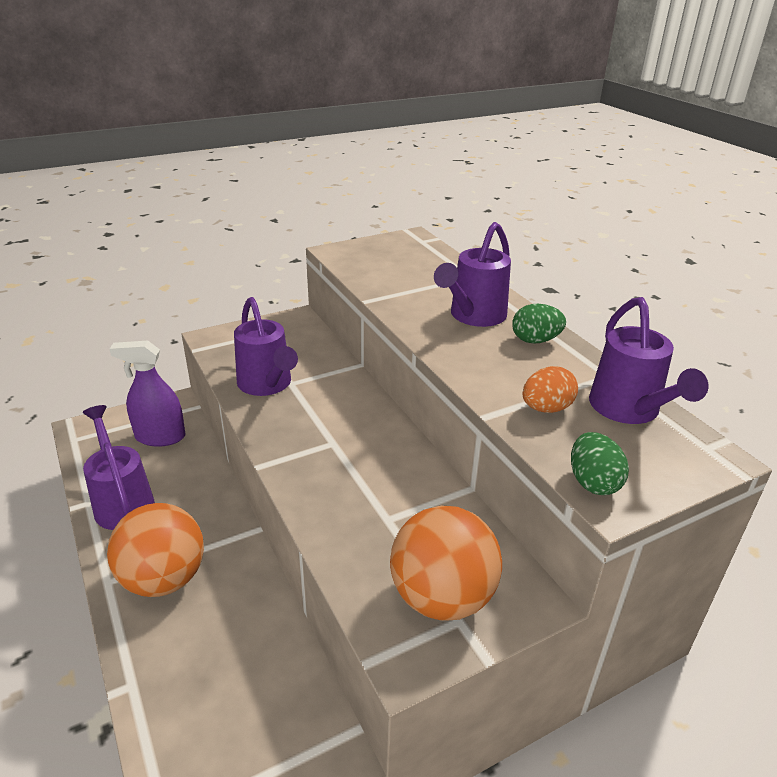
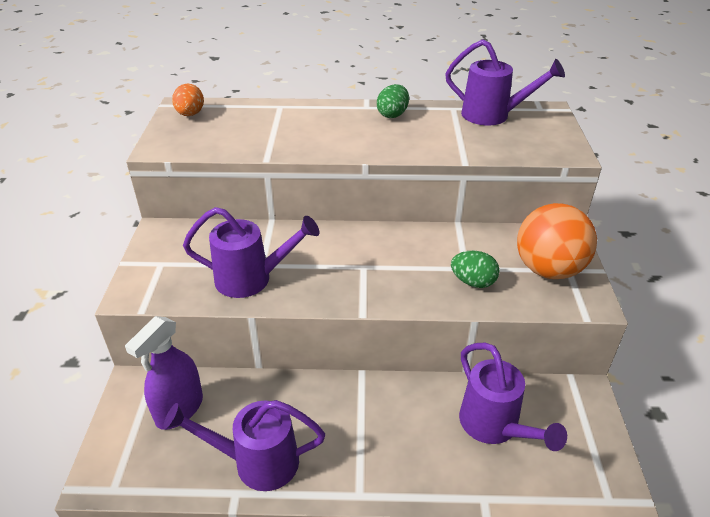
camera: 60 degrees left, 5 degrees up
(164, 579) = (381, 450): orange ball -> none
(473, 316) = (339, 124): purple watering can -> purple watering can (494, 426)
(546, 408) = (472, 139): orange egg -> orange egg (190, 114)
(593, 482) = (551, 152): green egg -> green egg (473, 282)

